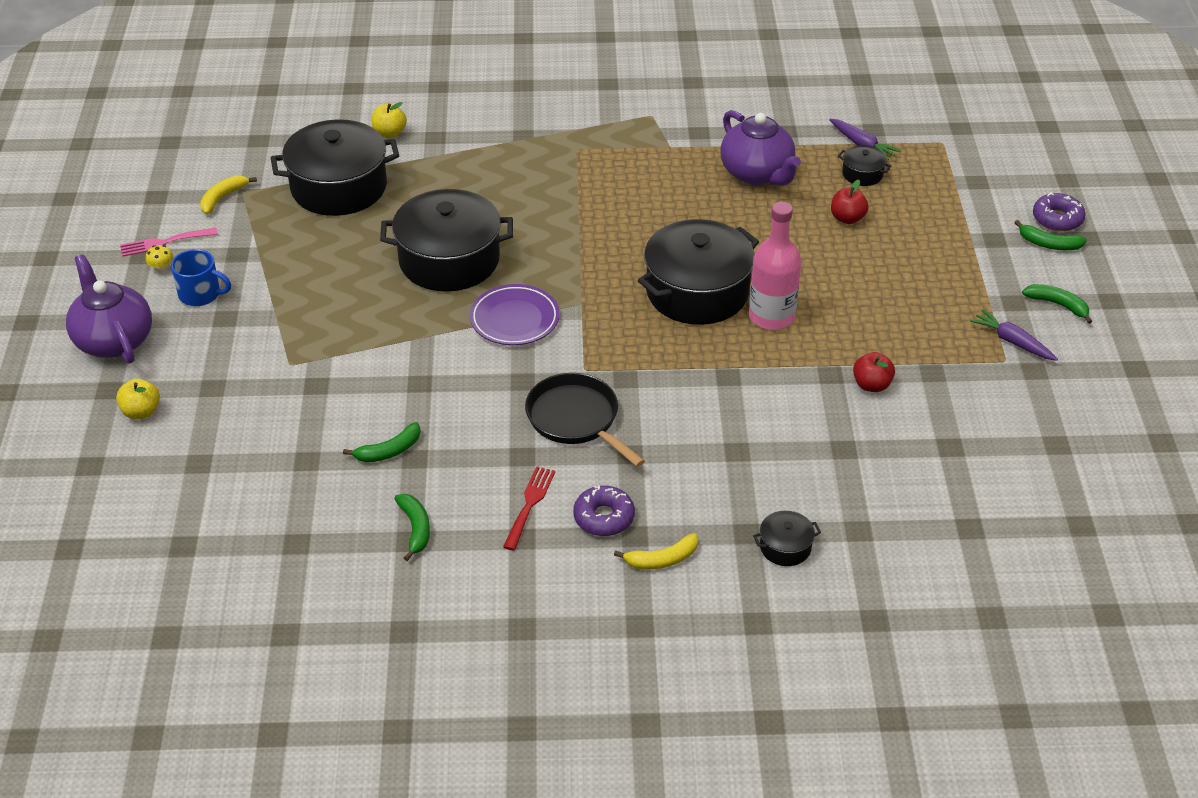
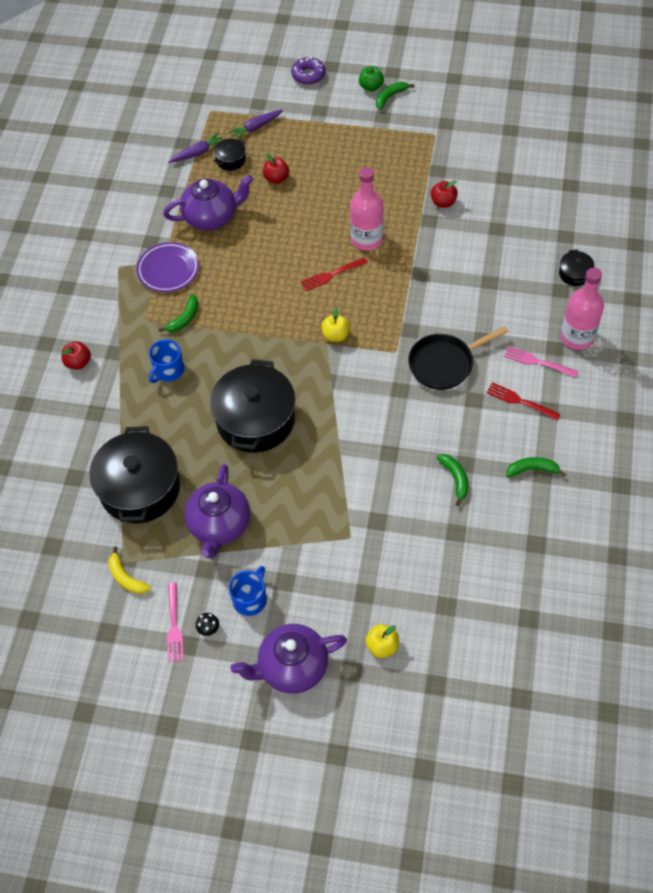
camera: 75 degrees left, 15 degrees up
(162, 268) = (208, 628): yellow mushroom -> black mushroom
(296, 255) = (219, 525): none -> purple teapot
(389, 133) = (78, 445): yellow apple -> yellow apple (336, 335)
(502, 112) = (78, 362): none -> red apple
(507, 180) = (168, 370): none -> blue mug
(514, 319) = (334, 386): purple plate -> purple plate (168, 270)
(604, 517) = (537, 362): purple donut -> pink fork
(662, 559) = (577, 337): yellow banana -> pink bottle
(697, 292) = (331, 275): black pot -> red fork
(1013, 342) = (419, 126): purple carrot -> purple carrot (256, 127)
(1048, 244) = (332, 86): green banana -> green banana (184, 318)
(1067, 283) = (371, 87): none -> green apple

